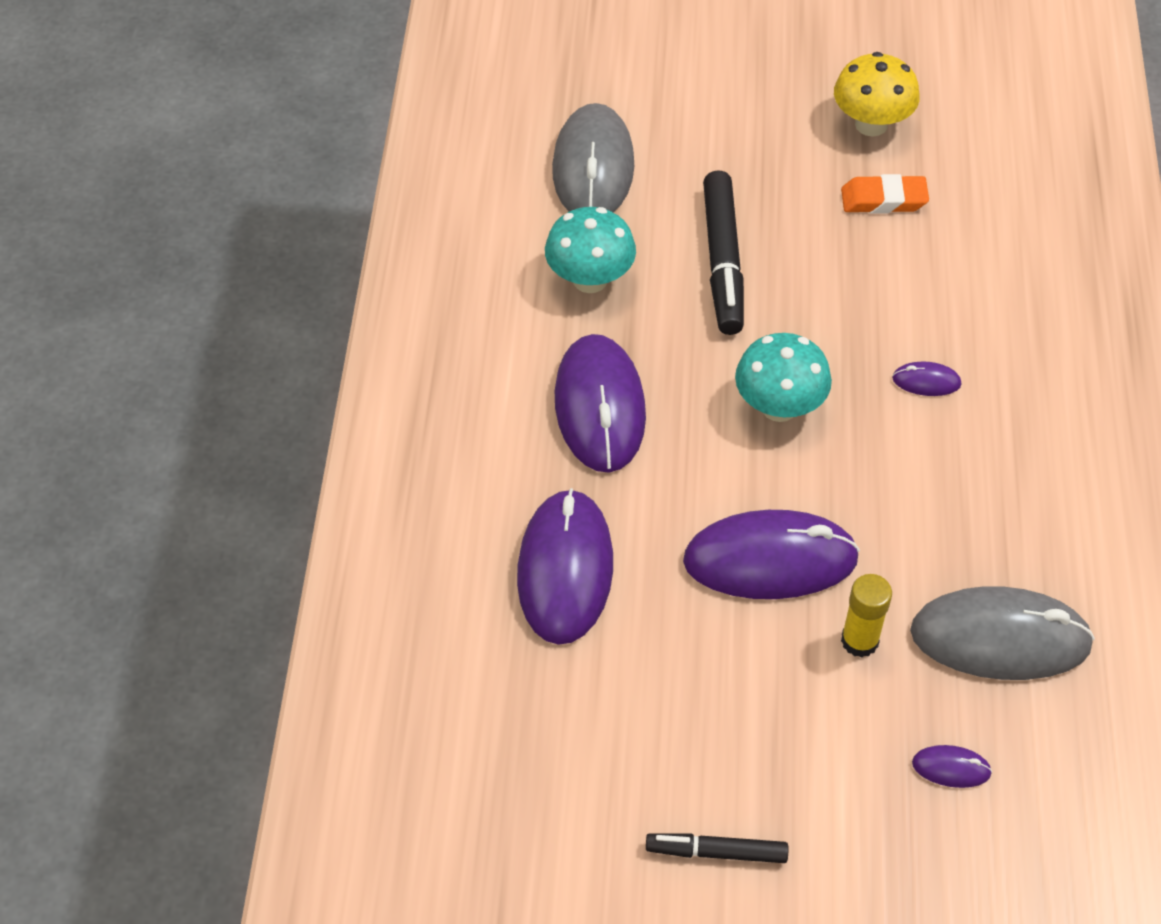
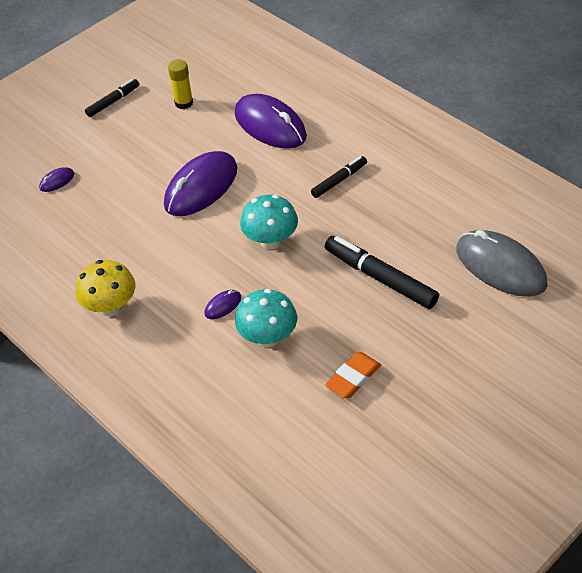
camera: 135 degrees right, 5 degrees down
(590, 279) = (420, 220): turquoise mushroom -> turquoise mushroom (268, 337)
(600, 407) = (339, 180): purple mouse -> black marker
(859, 641) = (135, 190): yellow glue stick -> yellow glue stick (184, 103)
(871, 124) = (417, 417): yellow mushroom -> yellow mushroom (111, 307)
(1000, 638) = (81, 234): grey mouse -> none

